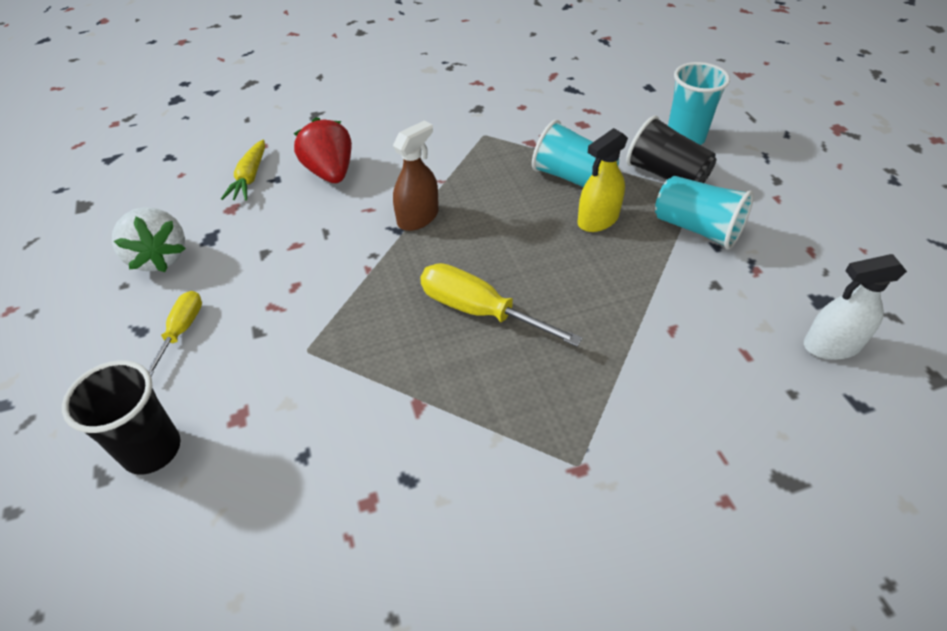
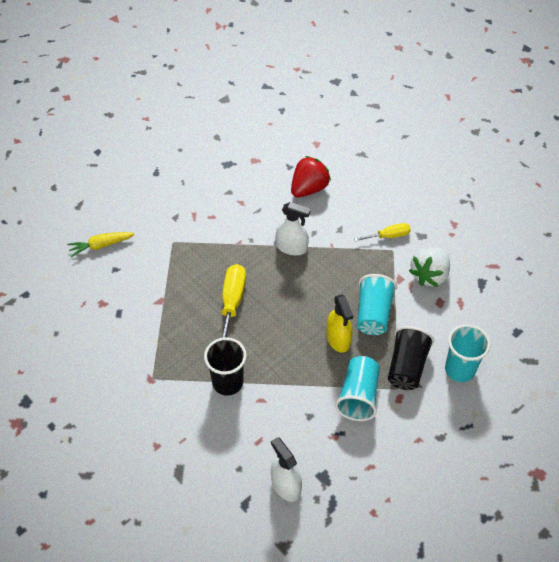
camera: 65 degrees right, 5 degrees up
(152, 450) = (97, 214): black cup -> black cup (227, 382)
(159, 257) = (204, 152): white strawberry -> white strawberry (429, 275)
(182, 330) = (163, 188): yellow screwdriver -> yellow screwdriver (388, 236)
(249, 178) = (283, 154): yellow carrot -> yellow carrot (100, 246)
(418, 217) = (292, 247): brown spray bottle -> white spray bottle
(598, 220) = (338, 339): yellow spray bottle -> yellow spray bottle turned 135 degrees counterclockwise

